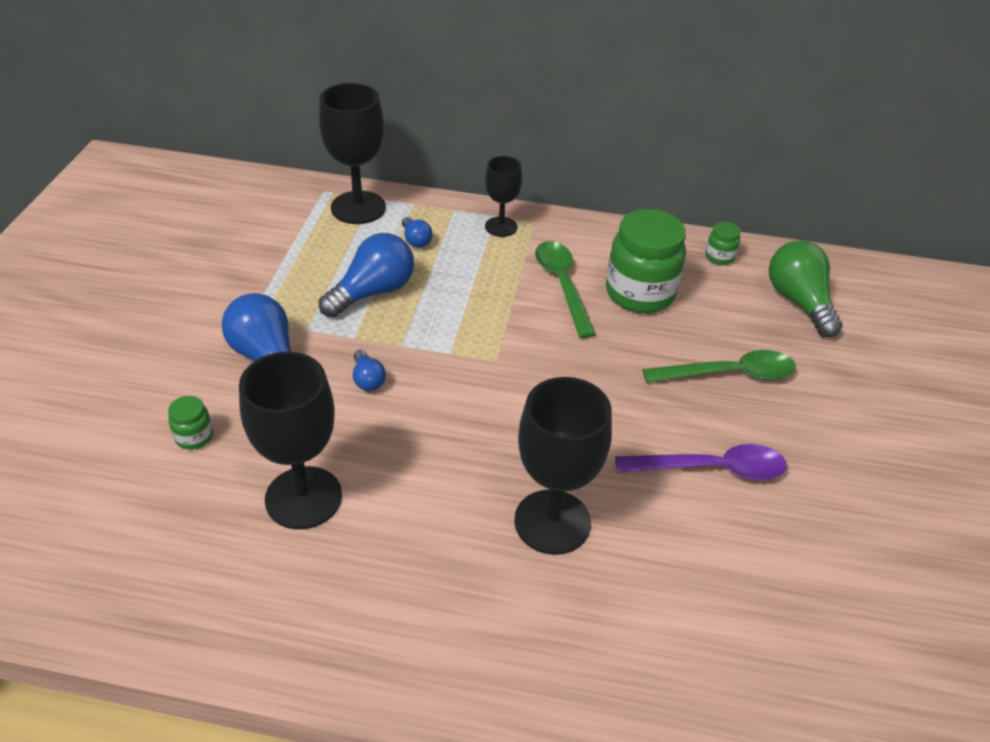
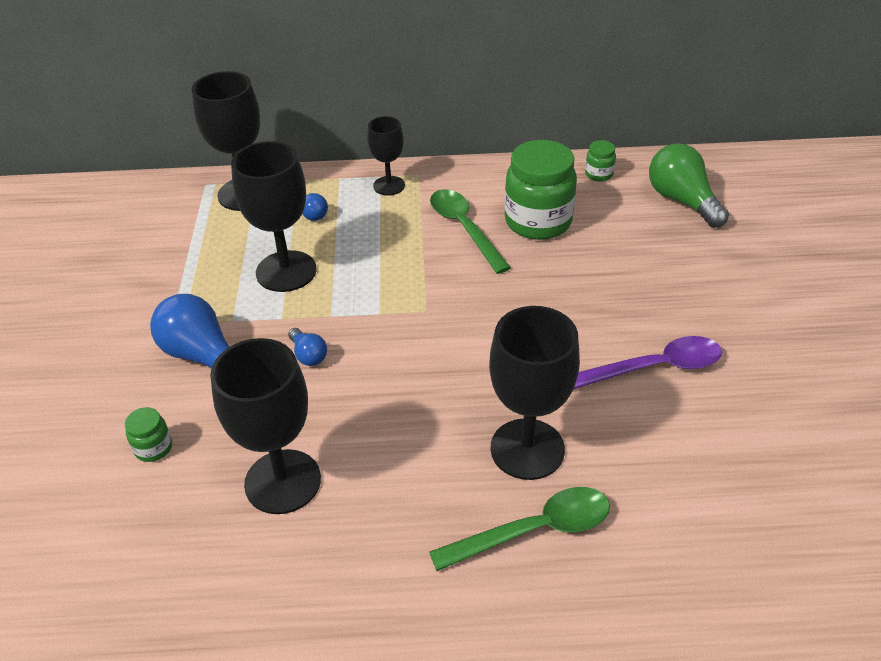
camera: 10 degrees left, 0 degrees up
(373, 292) = (286, 271): blue light bulb -> black goblet
(729, 374) = (642, 278): green spoon -> green spoon (534, 530)

